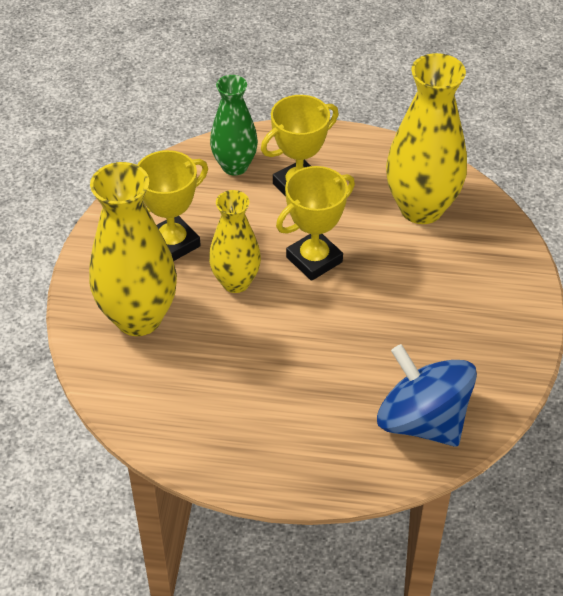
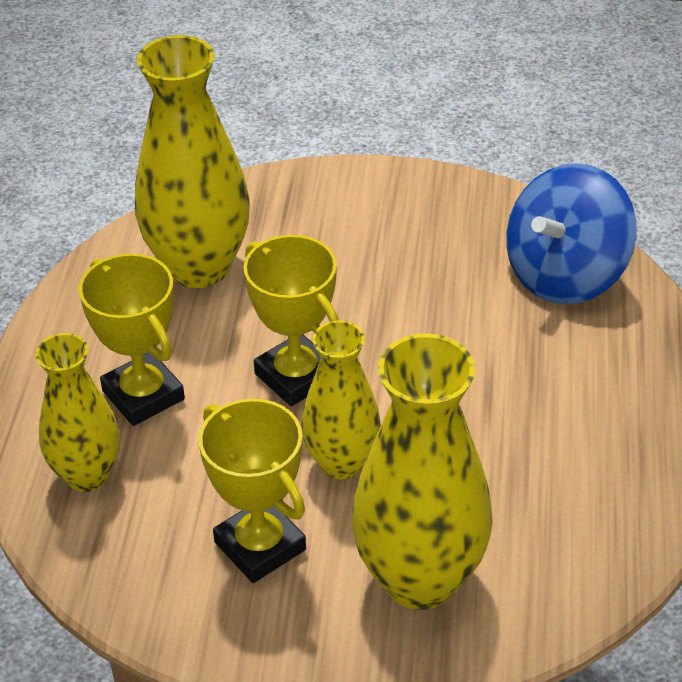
camera: 90 degrees left, 5 degrees down
(234, 166) = (87, 475): green vase -> yellow vase

